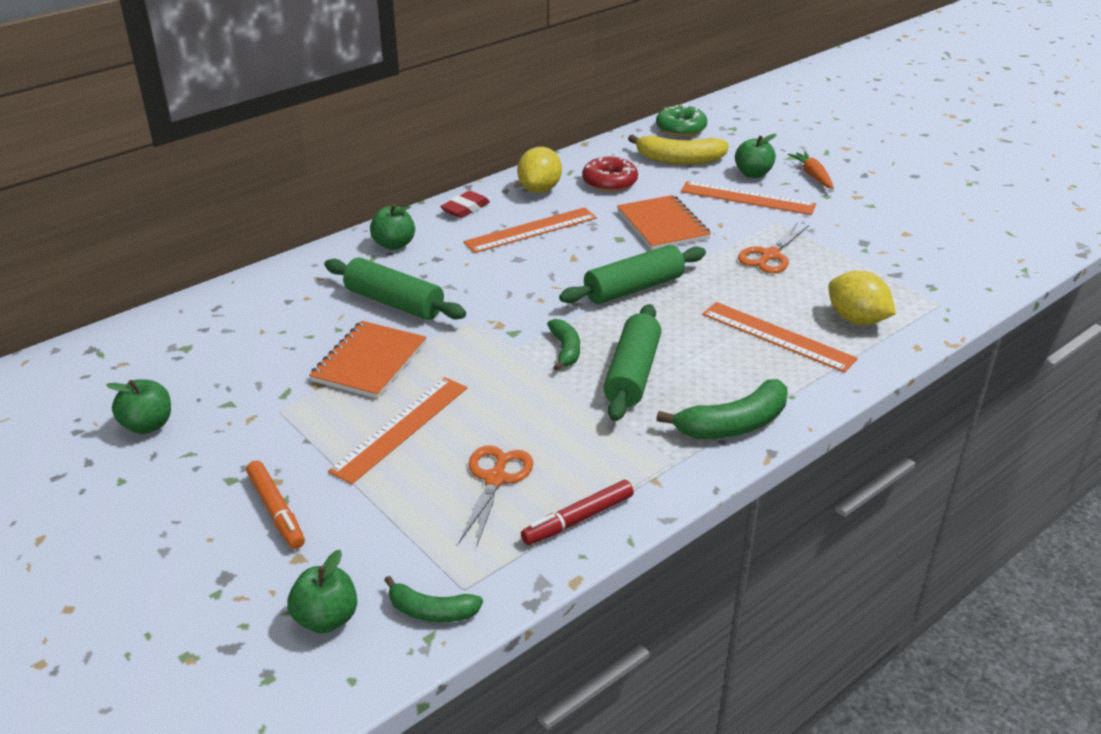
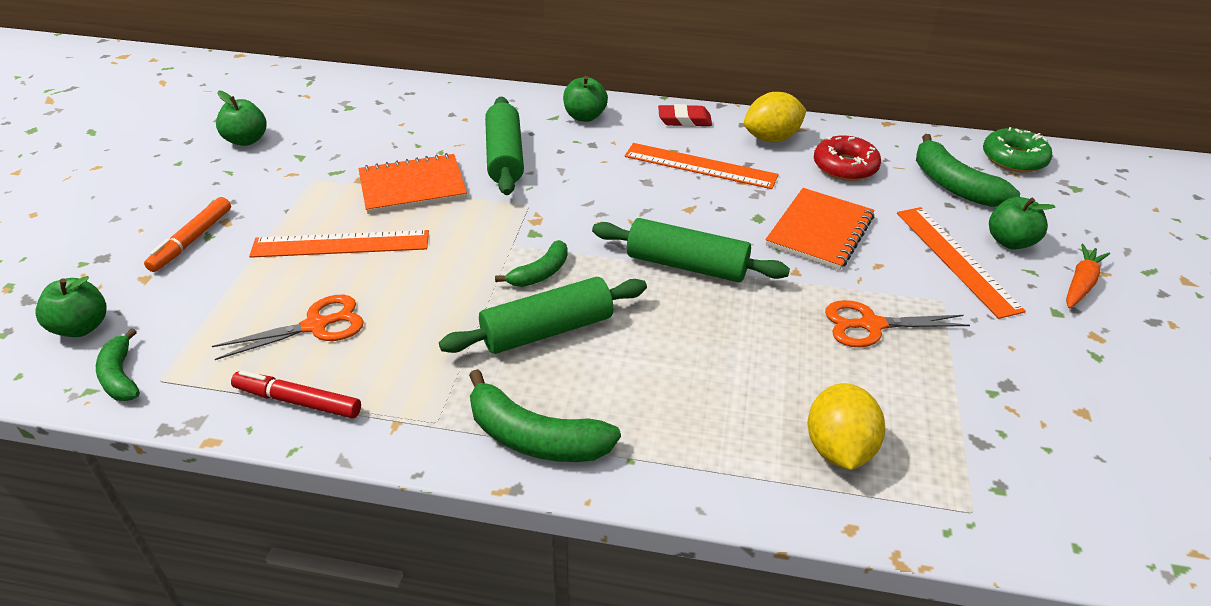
camera: 50 degrees right, 5 degrees up
(679, 160) = (954, 185): yellow banana -> green banana
(777, 336) = (727, 399): orange ruler -> none

